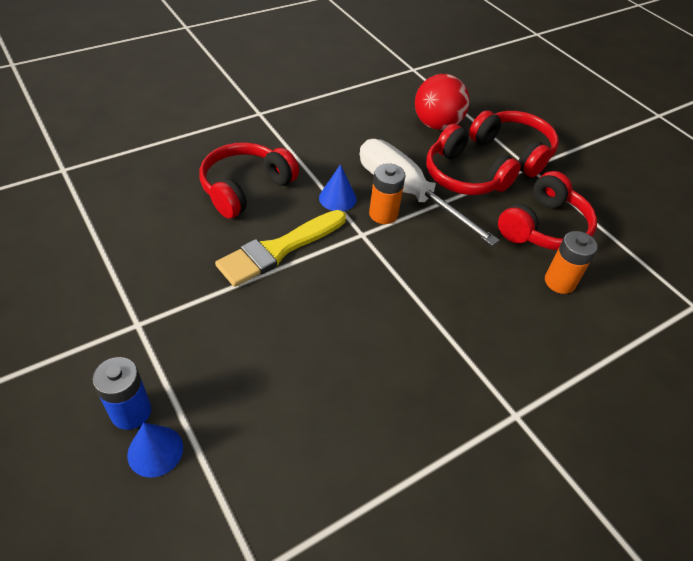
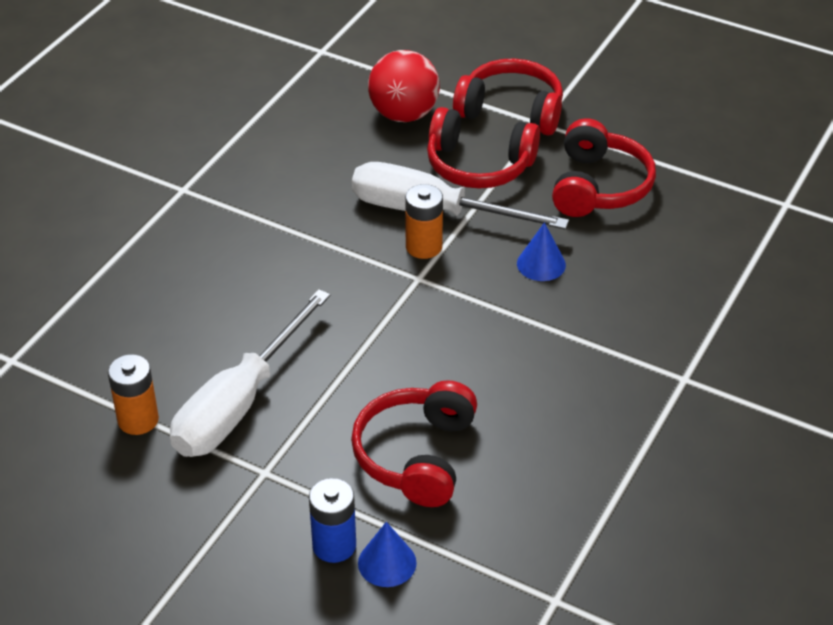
camera: 25 degrees left, 5 degrees down
(167, 264) = (239, 403): none -> white screwdriver
(245, 188) = (248, 285): red headphones -> red headphones (416, 455)
(279, 249) = (344, 334): yellow brush -> none
(337, 198) = (360, 251): blue cone -> blue cone (541, 264)
(559, 282) = (649, 237): orange battery -> orange battery (138, 420)

